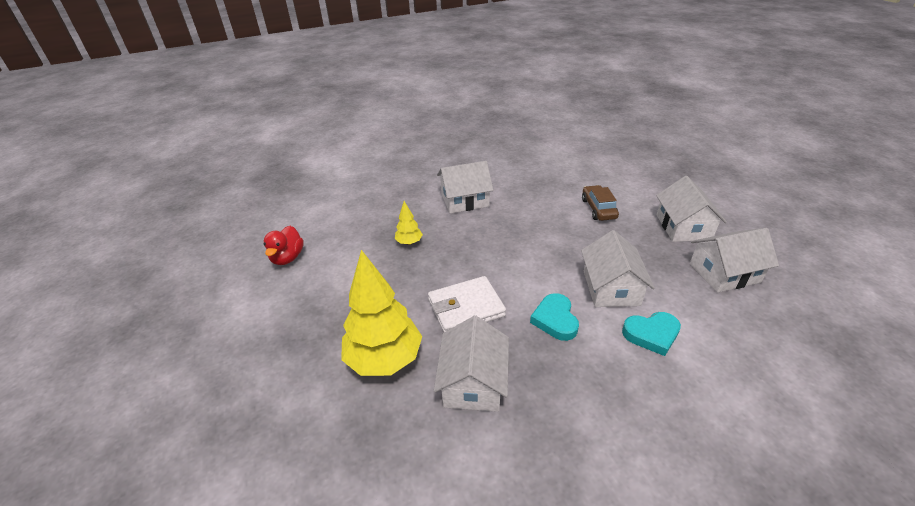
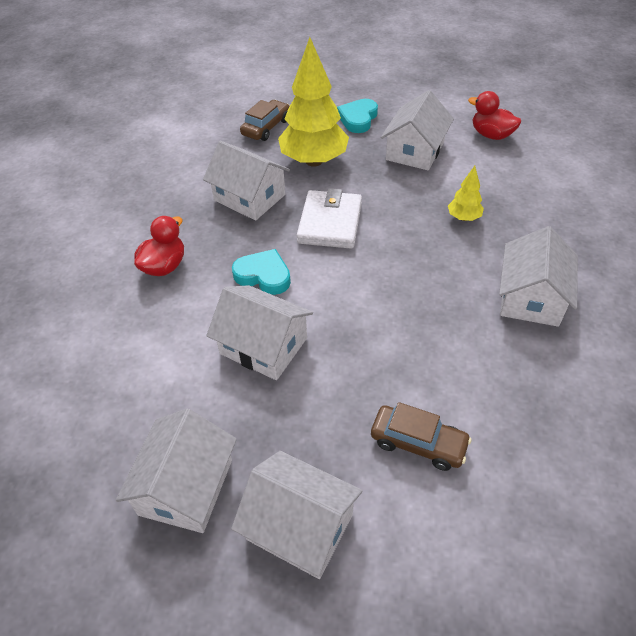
camera: 120 degrees right, 10 degrees up
(332, 294) = (415, 151): none -> white house
(337, 440) = (266, 127): none -> brown car
(610, 394) = (164, 266): none -> red duck
(651, 334) = (183, 335): turquoise heart -> turquoise heart (358, 119)

